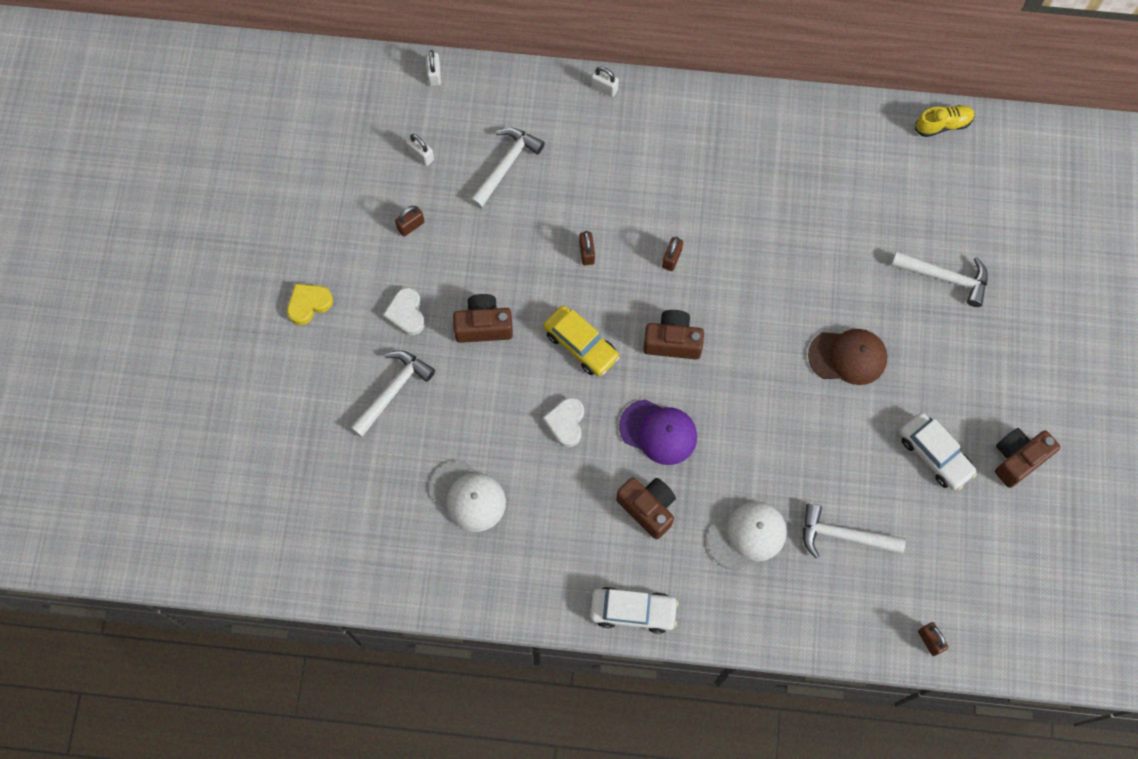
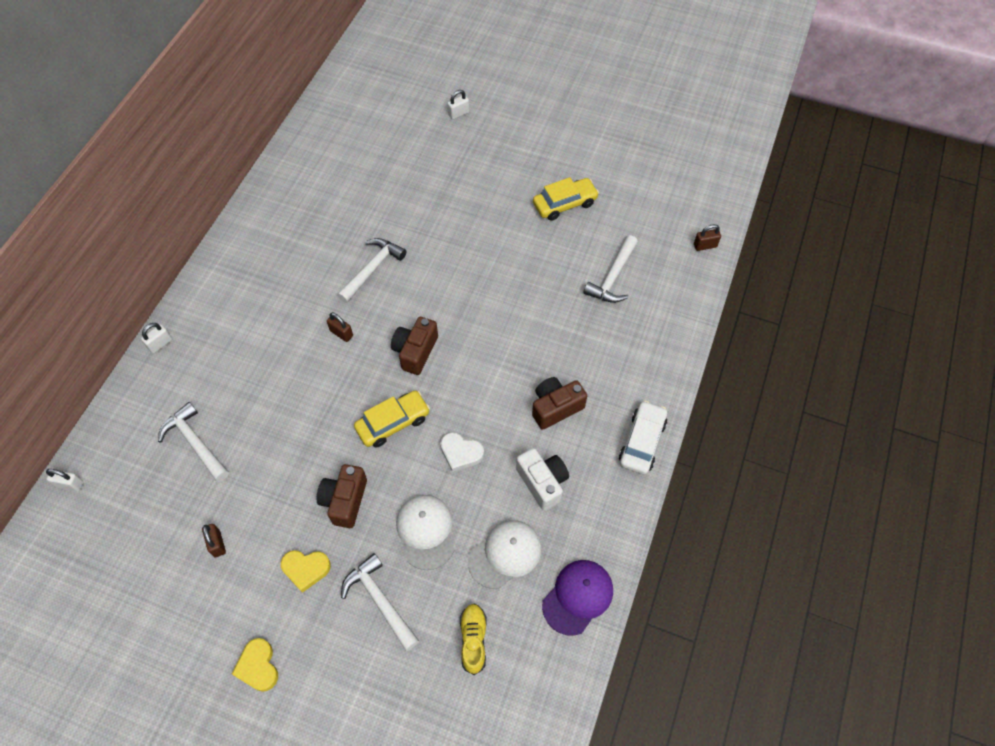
camera: 75 degrees left, 10 degrees down
(406, 313) = (306, 569): white heart -> yellow heart
(421, 155) = (148, 517): white padlock -> white padlock (458, 113)
(555, 515) = (542, 482): none -> white camera
(586, 253) = (309, 397): brown padlock -> none
(658, 432) = (491, 382): purple cap -> purple cap (578, 597)
(747, 536) = (597, 341): white cap -> white cap (426, 531)
(848, 357) = (471, 236): brown cap -> none
(934, 454) = (565, 204): white car -> yellow car
(943, 125) = (308, 128): yellow shoe -> yellow shoe (473, 640)
(945, 278) = (430, 160): white hammer -> white hammer (372, 269)
(1017, 459) = (582, 158): brown camera -> none

